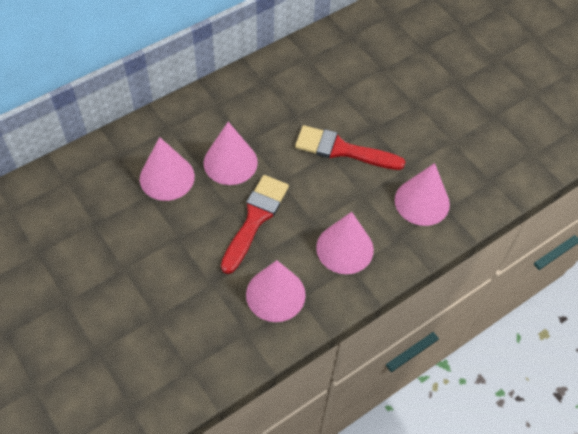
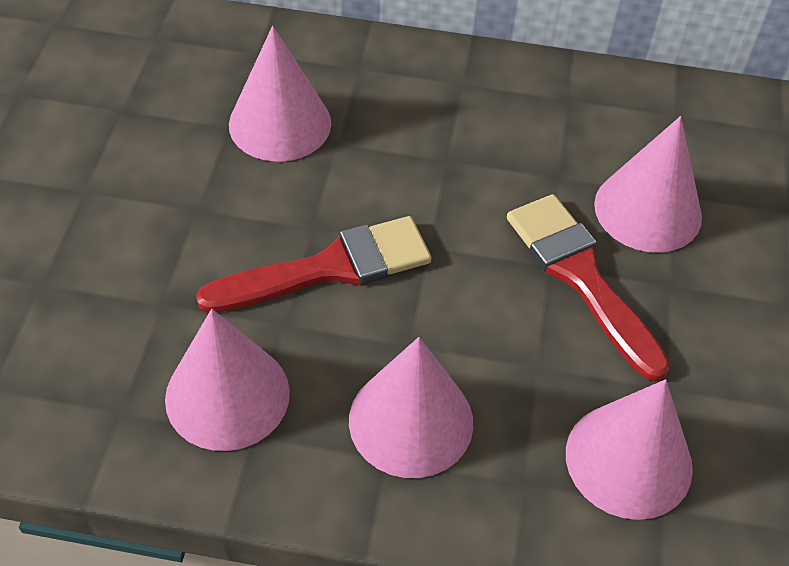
camera: 45 degrees right, 5 degrees down
(230, 162) = (388, 168): pink cone -> pink cone (648, 210)

